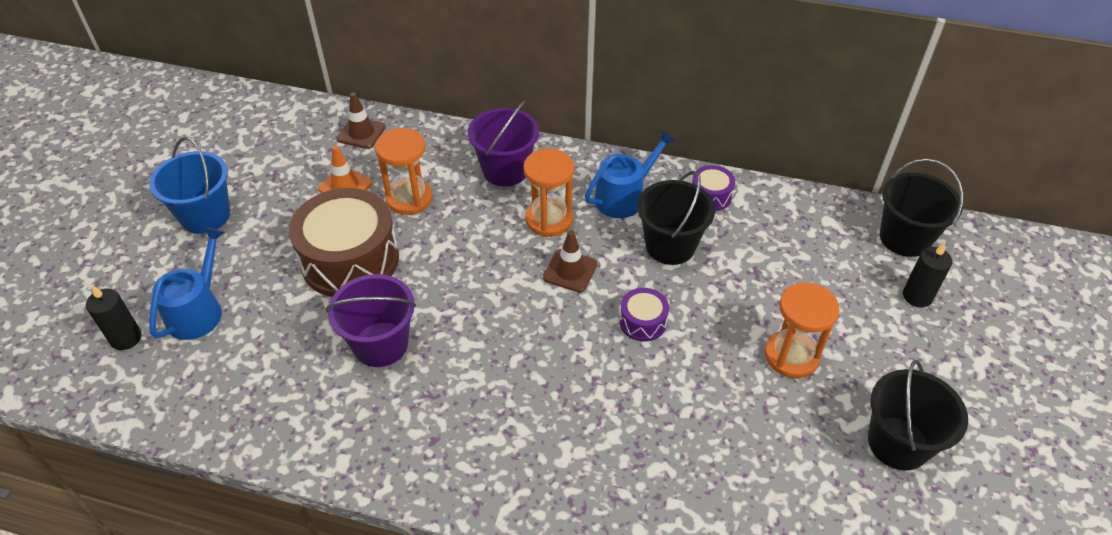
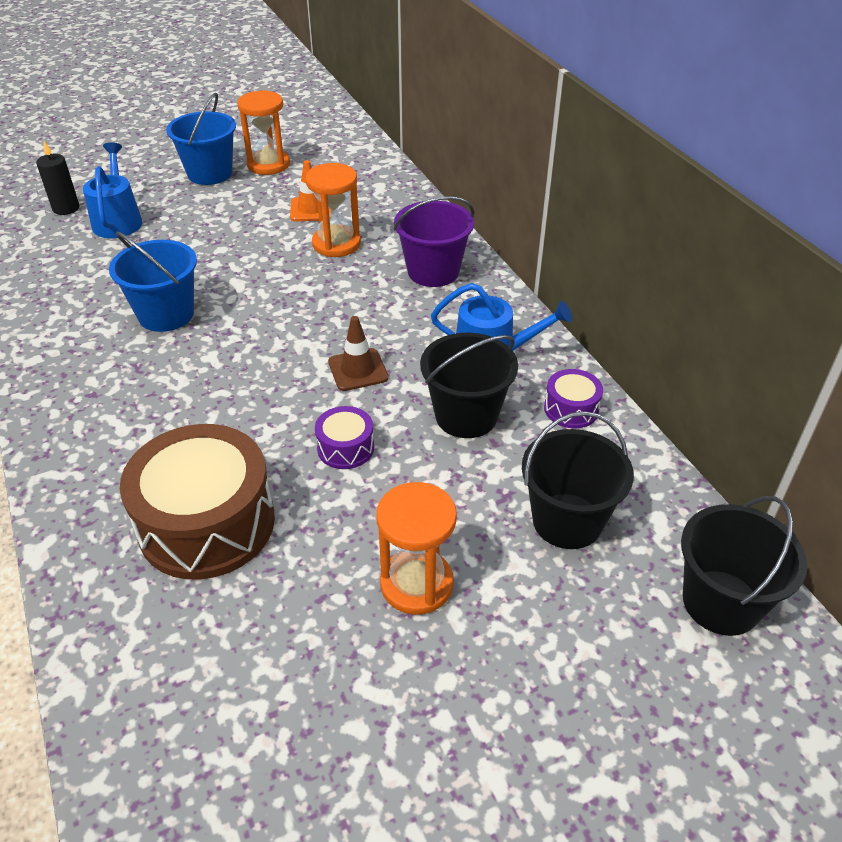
camera: 50 degrees right, 5 degrees down
(198, 311) = (118, 220): blue watering can -> blue watering can turned 75 degrees counterclockwise
(350, 260) = (238, 253): brown drum -> brown drum (207, 523)
(361, 133) = (378, 185): brown traffic cone -> none
(381, 344) = (166, 314): purple bucket -> blue bucket
(549, 219) = (405, 325): orange hourglass -> orange hourglass (268, 164)
(898, 443) = (380, 749): black bucket -> black bucket (567, 521)
(917, 296) = (638, 660): black candle -> none

